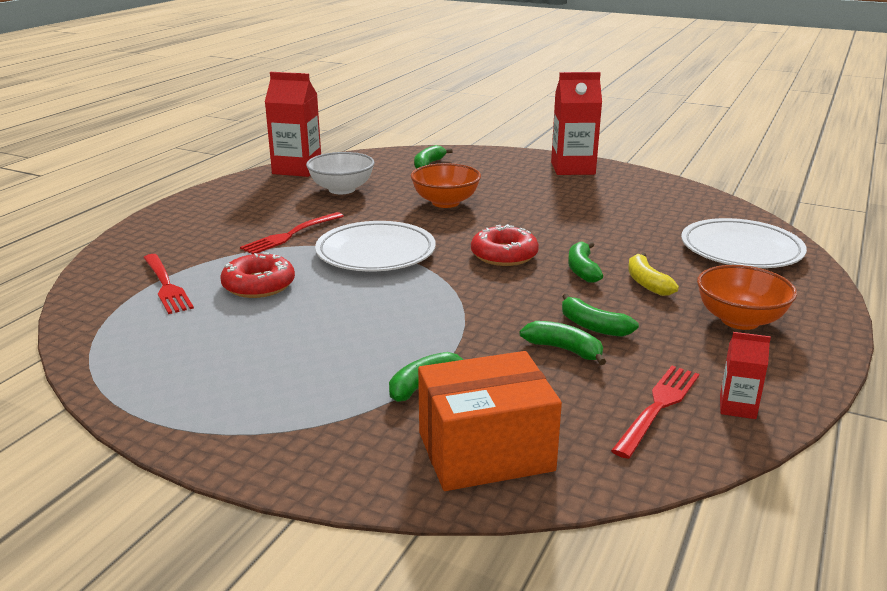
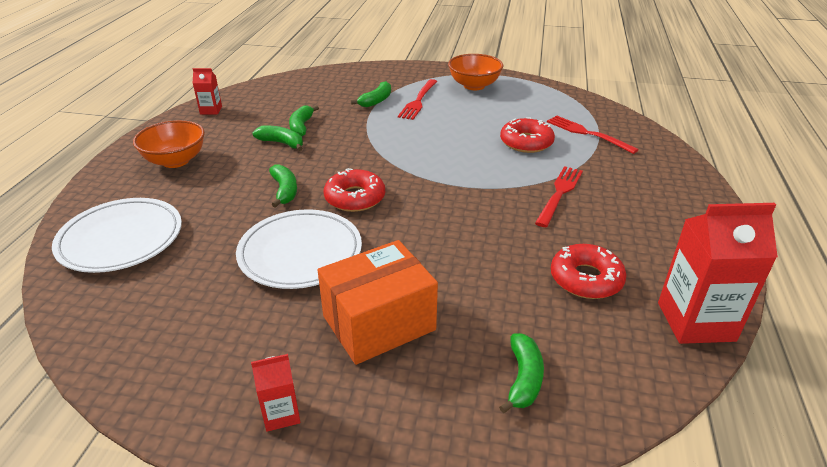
camera: 165 degrees right, 10 degrees up
(342, 189) = (586, 279): white bowl -> red donut
(376, 253) = (467, 184): white plate -> white plate (300, 253)
(445, 202) = (444, 272): orange bowl -> orange bowl (474, 85)
(485, 451) = (337, 81): orange box -> orange box (379, 323)
(564, 349) = (301, 126): green banana -> green banana turned 75 degrees clockwise
(573, 168) = (281, 414): red carton -> red carton, size x0.50
(647, 283) = (232, 184): yellow banana -> none
(658, 407) = (253, 105): red fork -> red fork (418, 101)

